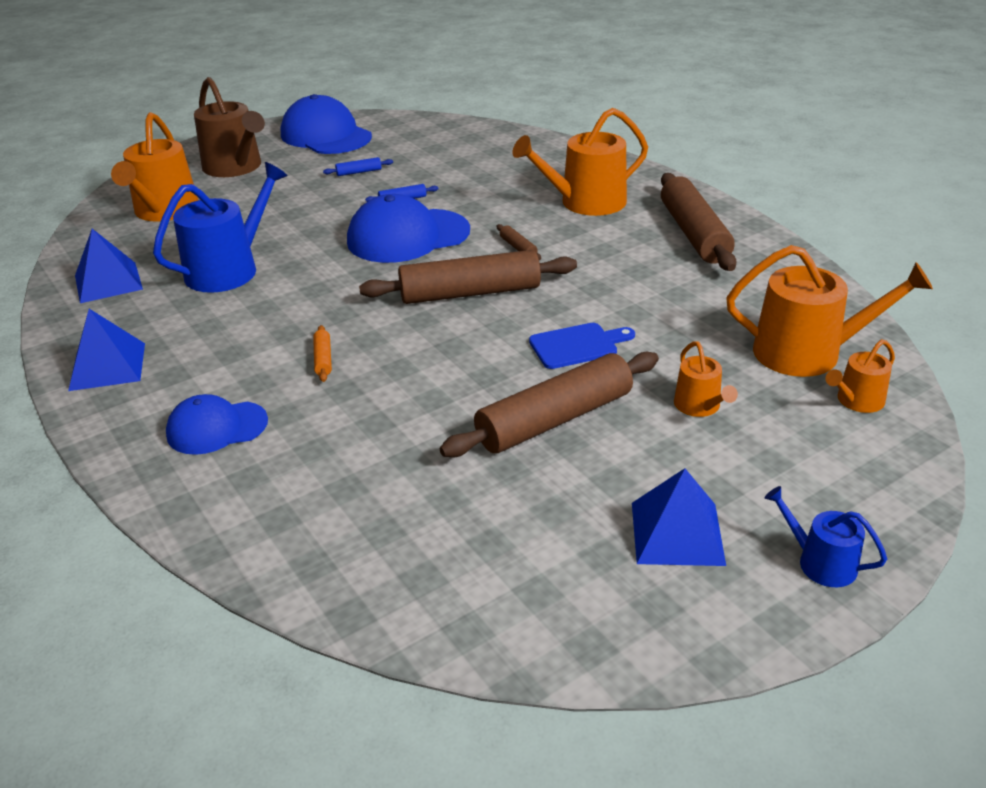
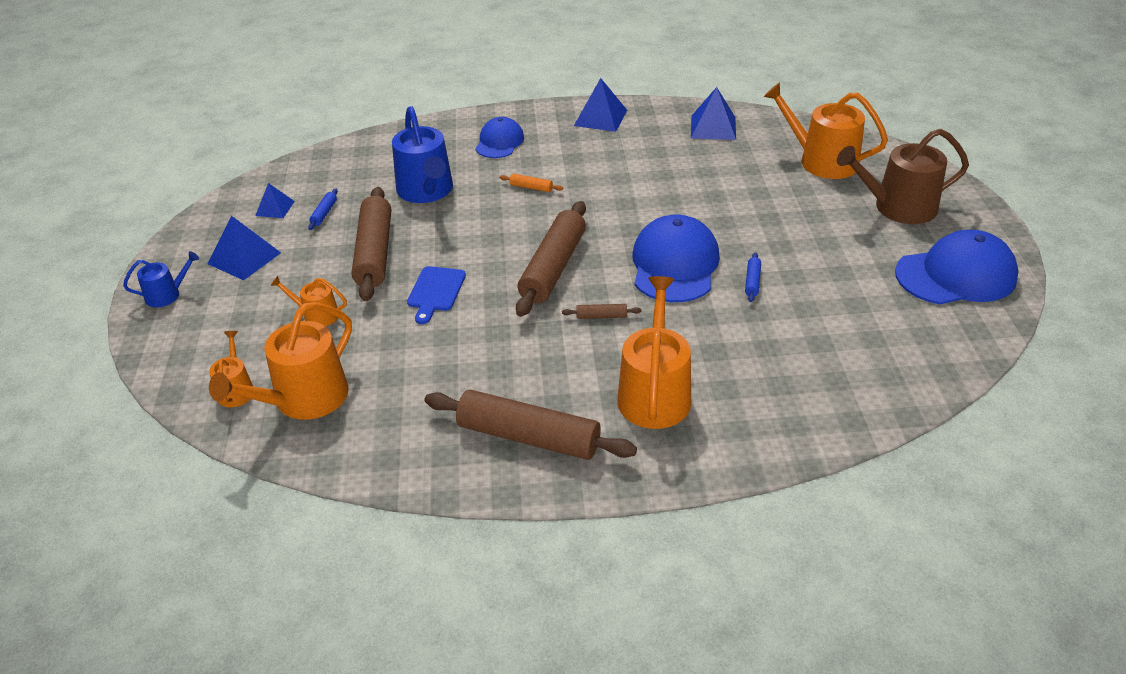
camera: 120 degrees right, 5 degrees up
(228, 269) = (690, 173): blue watering can -> blue watering can (426, 191)
(359, 172) = (838, 272): blue rolling pin -> blue rolling pin (324, 213)
(544, 575) = (275, 208): none -> blue pyramid

